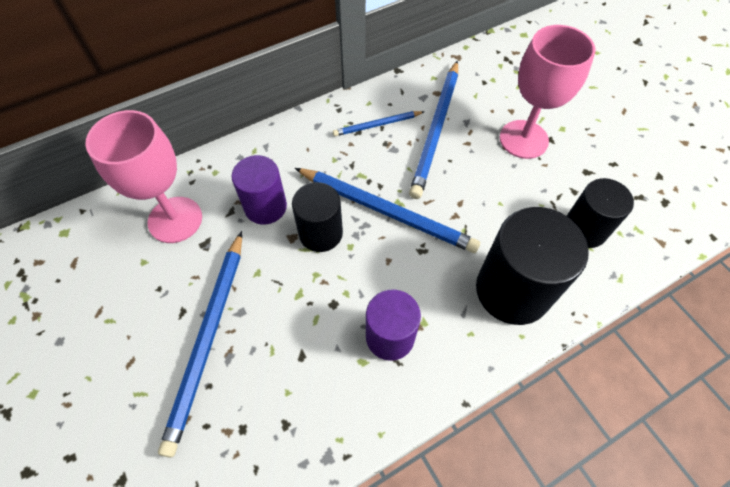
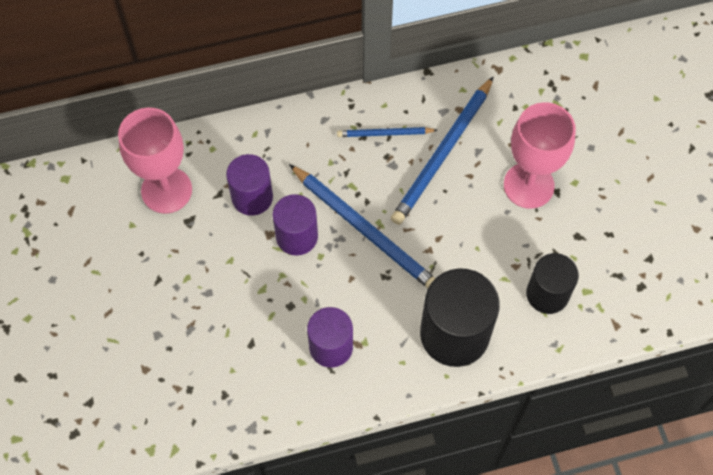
camera: 15 degrees right, 5 degrees up
(208, 338) = (176, 308): blue pencil -> none
(320, 233) = (297, 236): black cylinder -> purple cylinder

